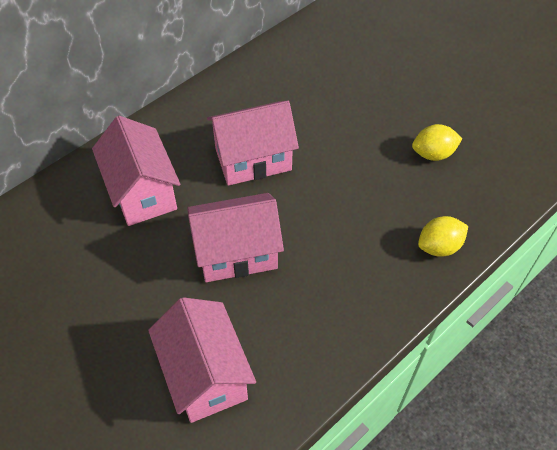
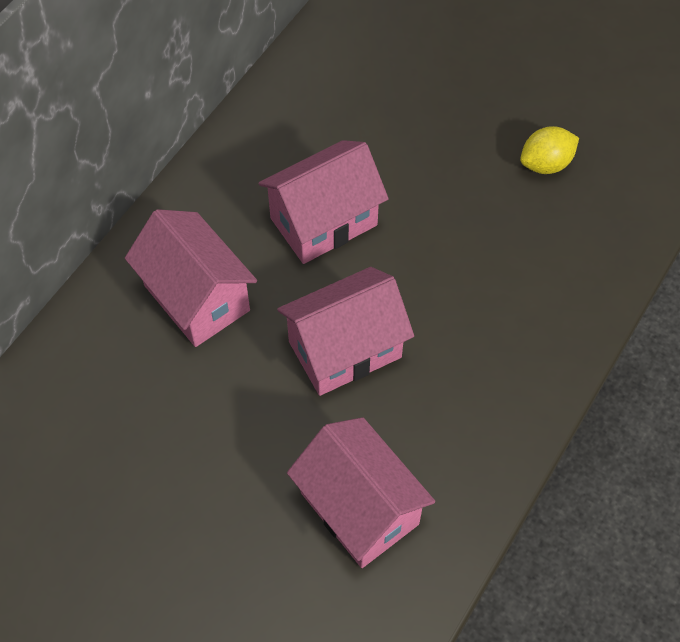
camera: 15 degrees left, 5 degrees up
(439, 246) = (586, 283): yellow lemon -> none

